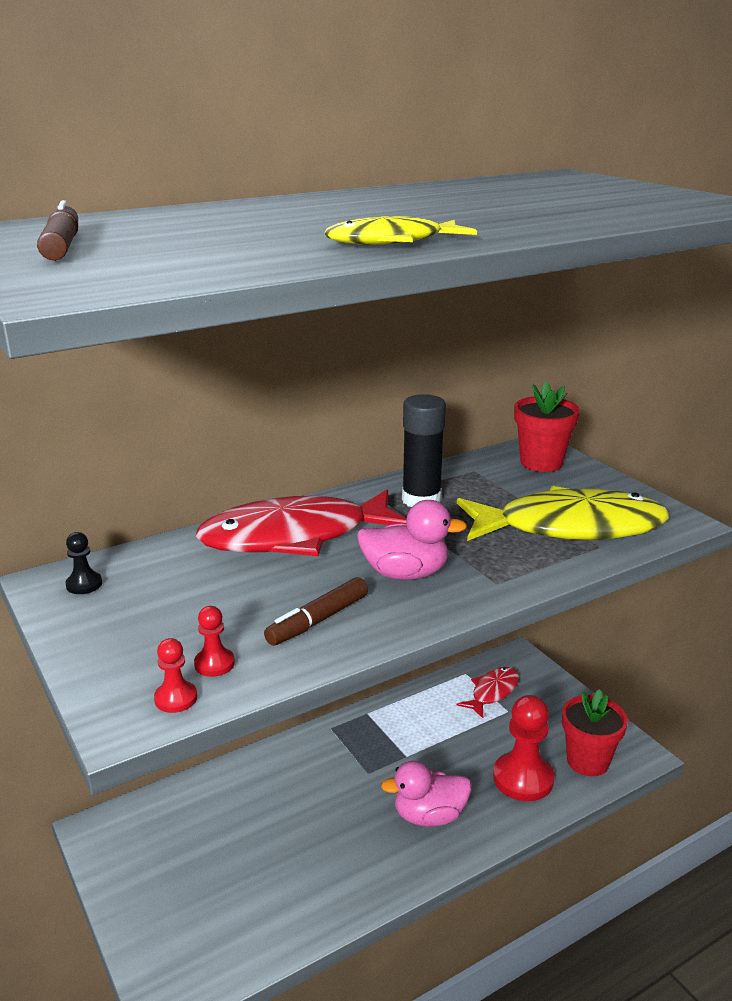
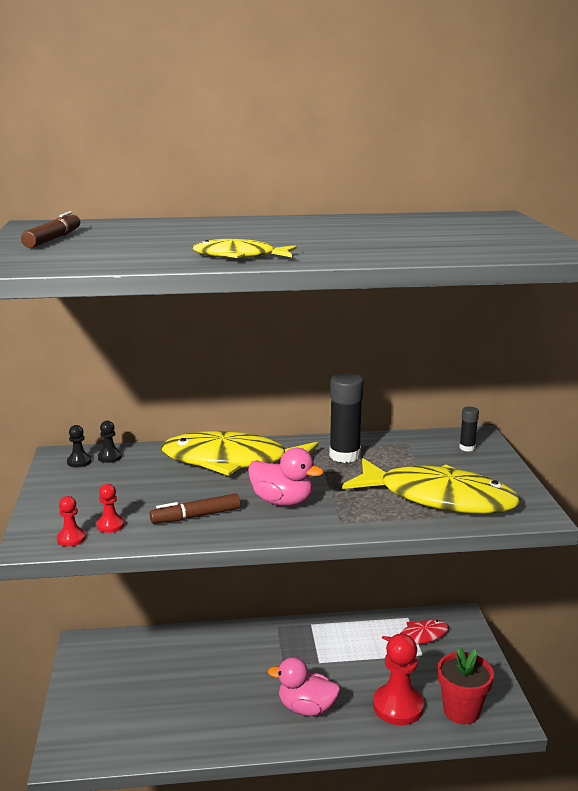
camera: 25 degrees right, 5 degrees down
(123, 568) = (109, 457): none -> black pawn
(295, 536) = (232, 461): red fish -> yellow fish
(541, 463) = (467, 448): red flower pot -> black glue stick

